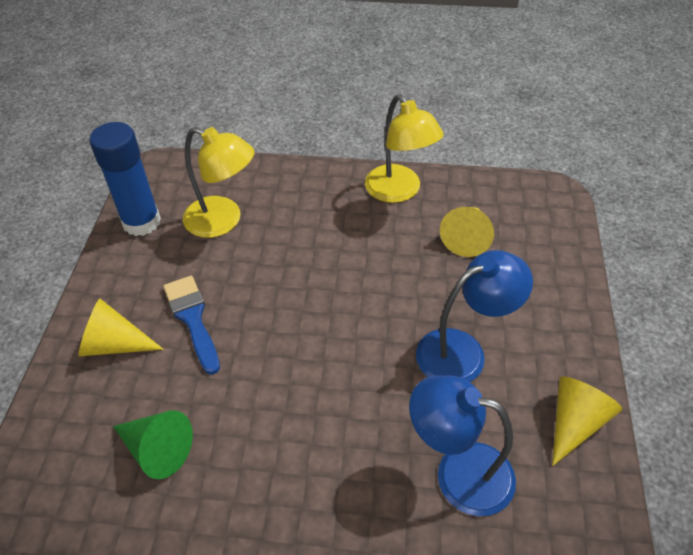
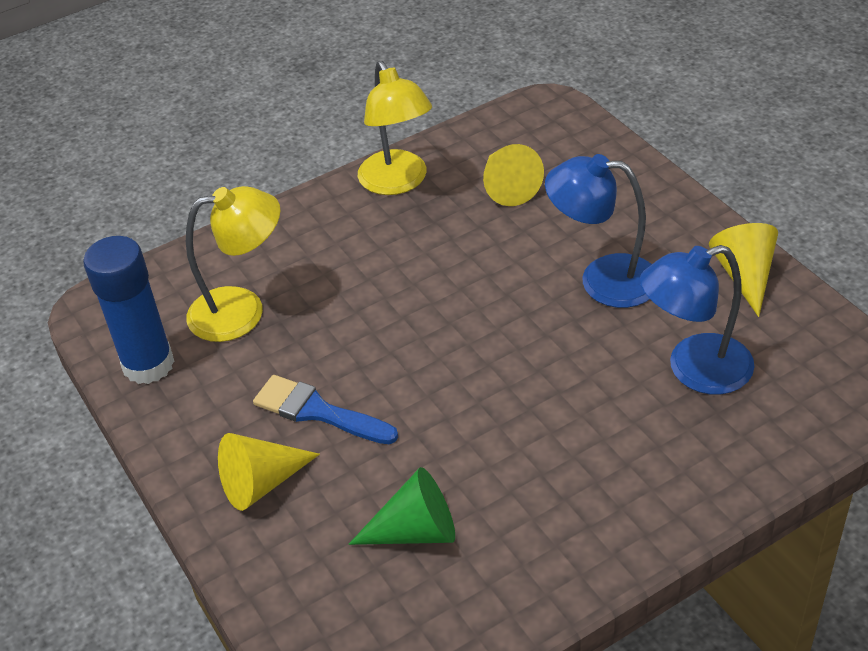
camera: 35 degrees left, 5 degrees down
(399, 191) = (398, 182): yellow lamp -> yellow lamp turned 45 degrees clockwise
(463, 351) = (603, 279): blue lamp -> blue lamp turned 105 degrees counterclockwise

